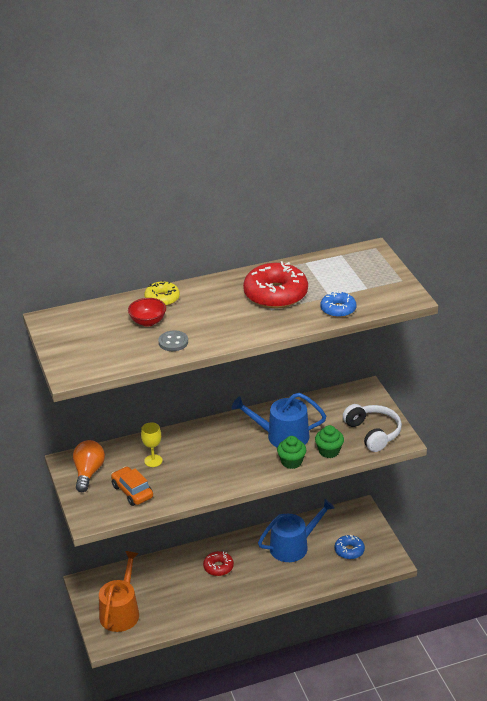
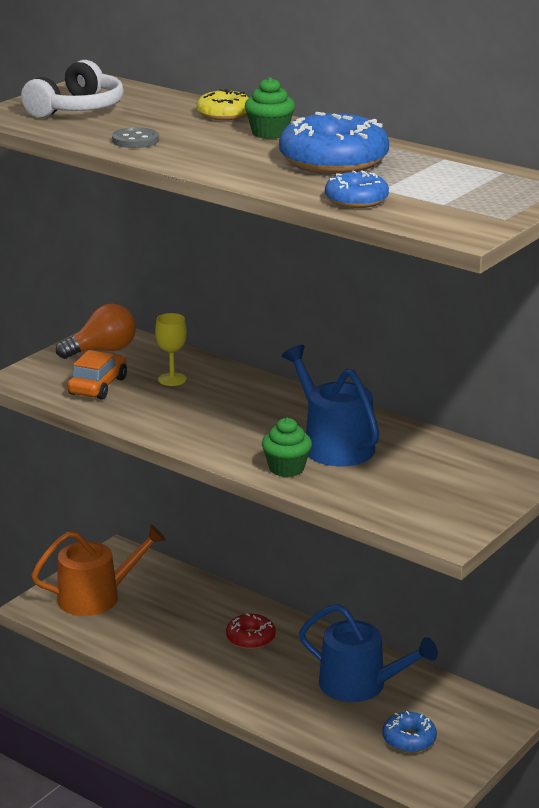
camera: 55 degrees right, 10 degrees down
(148, 322) = (162, 120): red bowl -> none
(275, 294) = (333, 161): red donut -> blue donut
(329, 451) = (346, 488): green cupcake -> green cupcake (269, 133)
(373, 433) = (434, 509): white headphones -> white headphones (77, 109)

